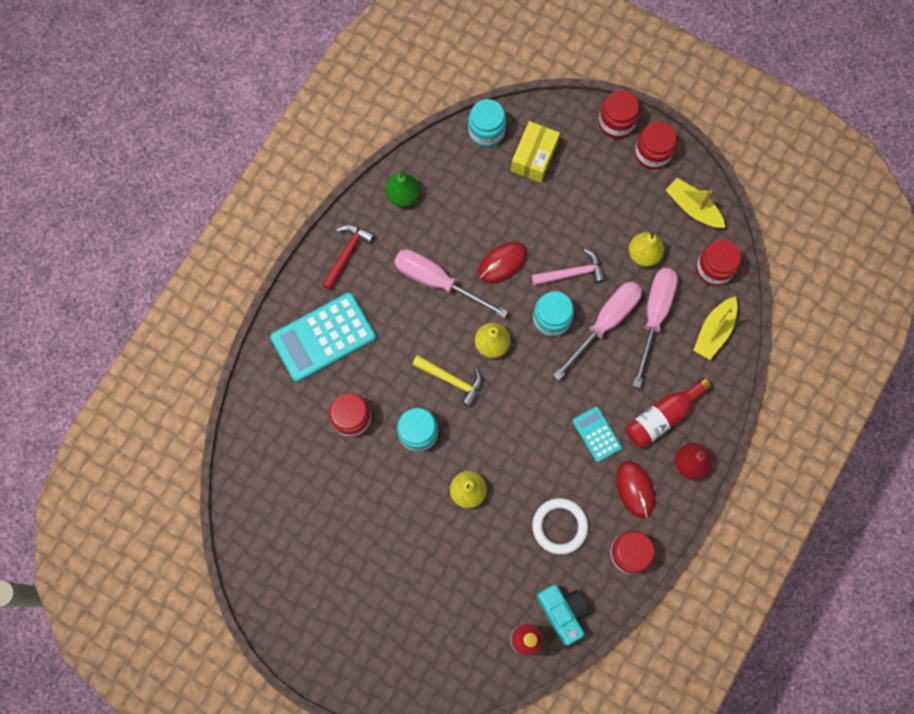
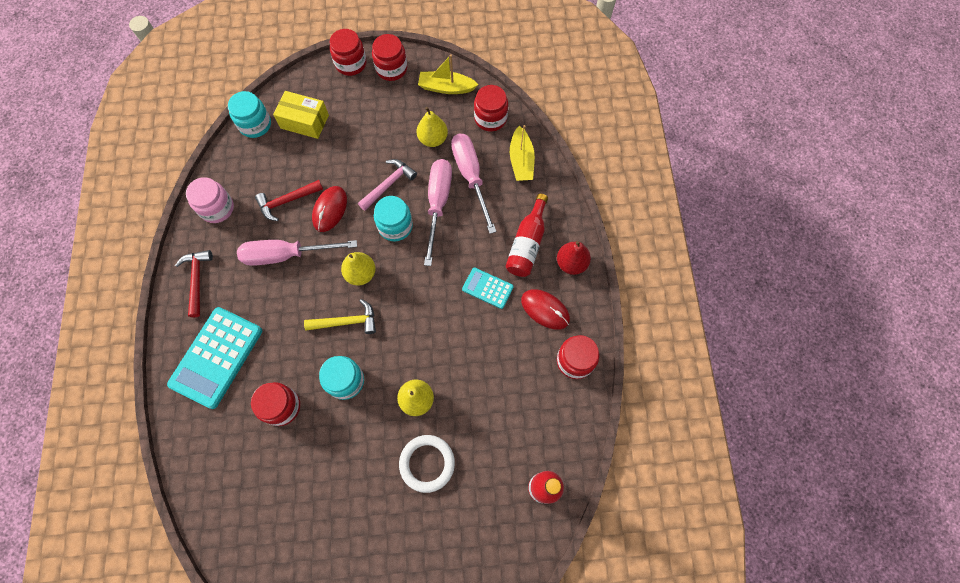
camera: 35 degrees left, 5 degrees down
(403, 195) = (217, 208): green pear -> pink jar
(469, 229) = (287, 201): none -> red hammer
(534, 157) = (304, 121): yellow box -> yellow box turned 60 degrees counterclockwise
(559, 526) = (508, 377): white ring -> white ring (427, 463)
(563, 612) = (557, 443): turquoise camera -> none

